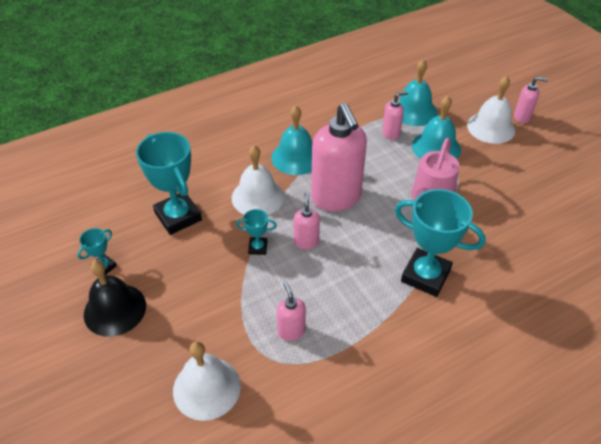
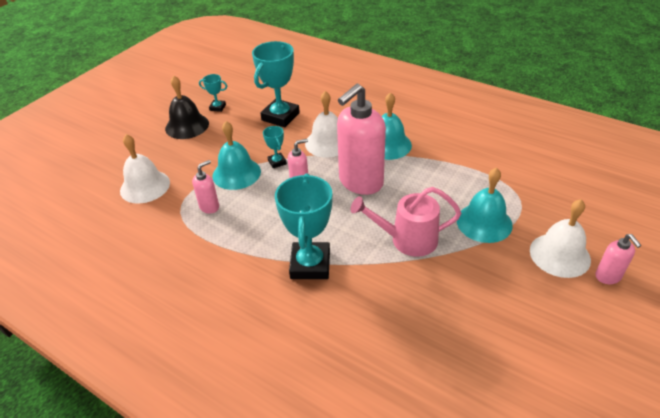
camera: 65 degrees right, 5 degrees down
(391, 133) = (473, 187): pink soap dispenser -> none
(414, 111) = (523, 191): turquoise bell -> turquoise bell (236, 173)

